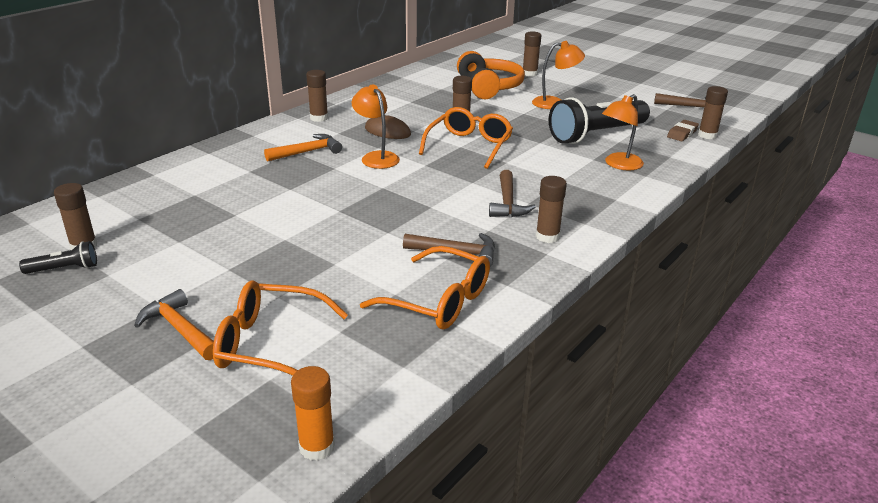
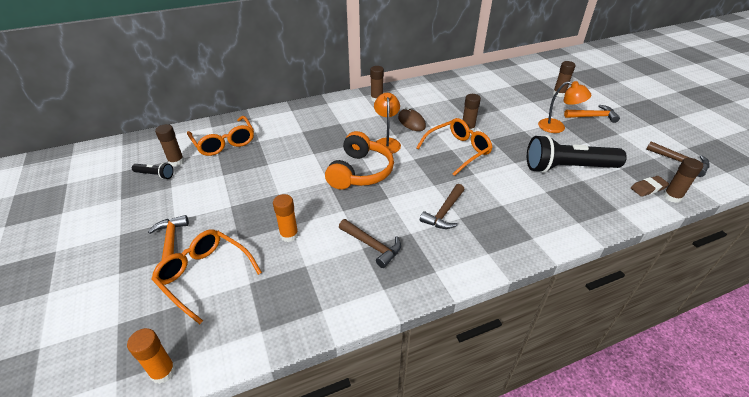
camera: 30 degrees right, 10 degrees up
(308, 152) = (347, 125): orange hammer -> orange hammer (593, 116)
(343, 273) = (289, 235): none -> orange glue stick
(438, 301) = (327, 284): orange glasses -> orange glasses (224, 142)
(489, 87) = (516, 99): orange headphones -> orange headphones (360, 172)
(547, 236) = (448, 255): brown glue stick -> none
(619, 165) = (563, 204): orange lamp -> none

